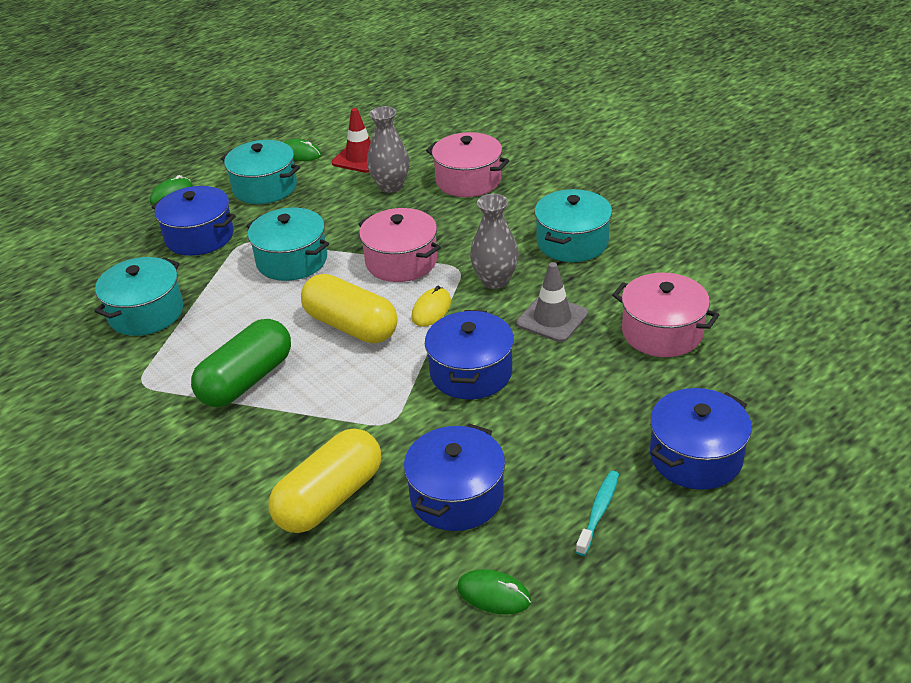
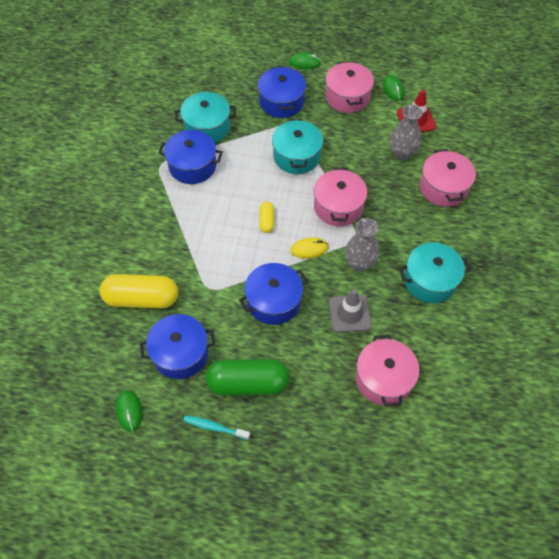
camera: 50 degrees right, 20 degrees up
(246, 380) = (193, 206): green capsule -> green capsule (248, 383)
(265, 187) = (347, 97): turquoise pot -> pink pot
(351, 326) = (266, 221): yellow capsule -> yellow capsule, size x0.48
(598, 511) = (214, 427): turquoise toothbrush -> turquoise toothbrush turned 150 degrees counterclockwise
(696, 457) = (289, 454): blue pot -> blue pot (192, 166)

